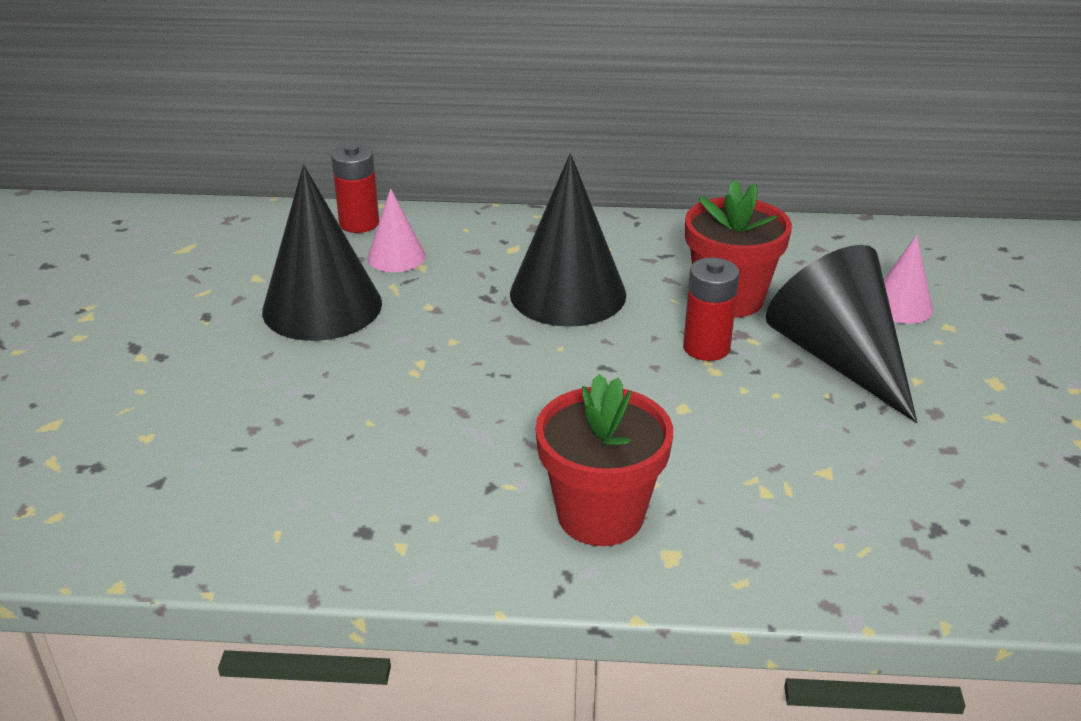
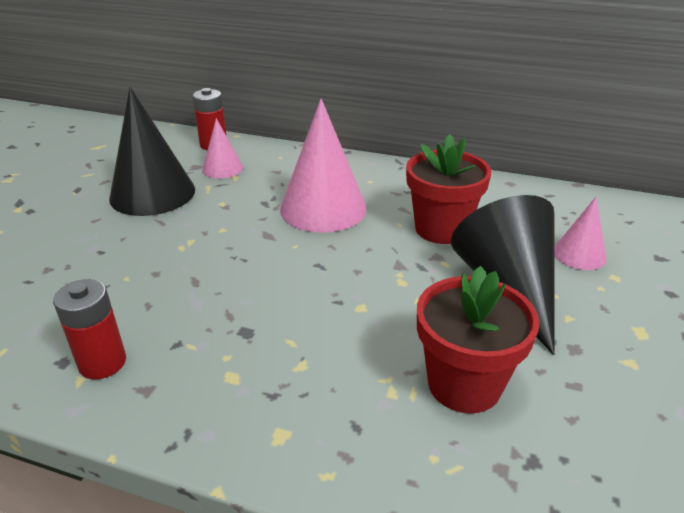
camera: 15 degrees right, 0 degrees up
(568, 293) = (323, 208): black cone -> pink cone
(600, 515) = (244, 385): red flower pot -> red flower pot (464, 384)
(706, 348) = (404, 263): red battery -> red battery (102, 363)

